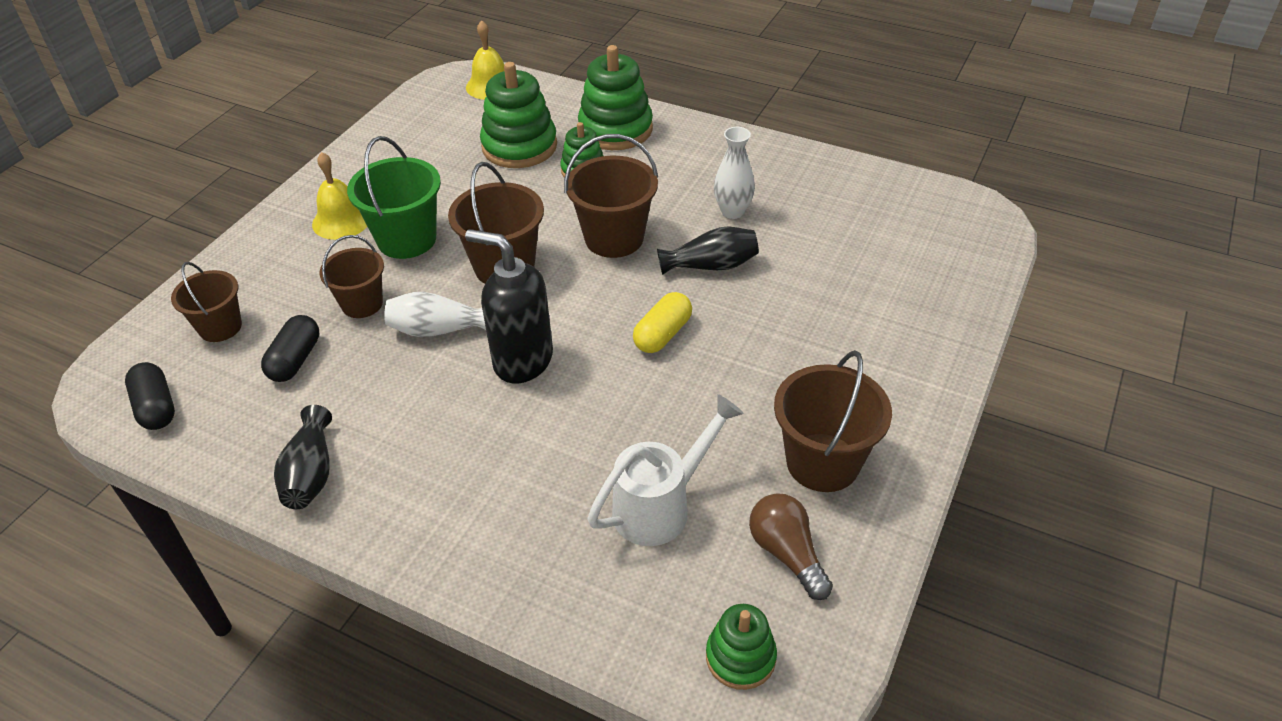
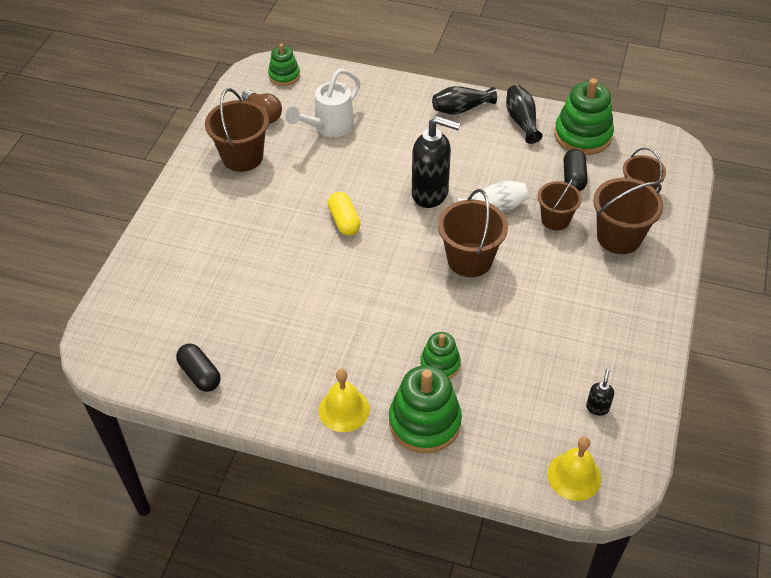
camera: 170 degrees right, 5 degrees up
(156, 407) = (635, 142): black capsule -> black capsule (200, 374)
(341, 220) = (615, 286): yellow bell -> yellow bell (344, 410)
(407, 239) = (554, 275): green bucket -> none
(438, 125) = (597, 407): none -> black soap dispenser
(519, 146) = (507, 387): green stacking toy -> green stacking toy (582, 135)
(614, 238) = (395, 294): brown bucket -> brown bucket (619, 237)
(662, 334) = (344, 221): yellow capsule -> yellow capsule turned 45 degrees counterclockwise
(711, 265) = (317, 278): black vase -> black vase (461, 109)
(732, 211) = (304, 332): white vase -> none

